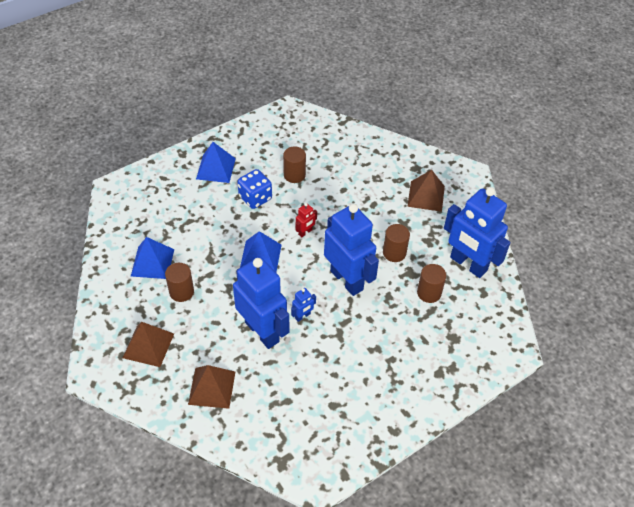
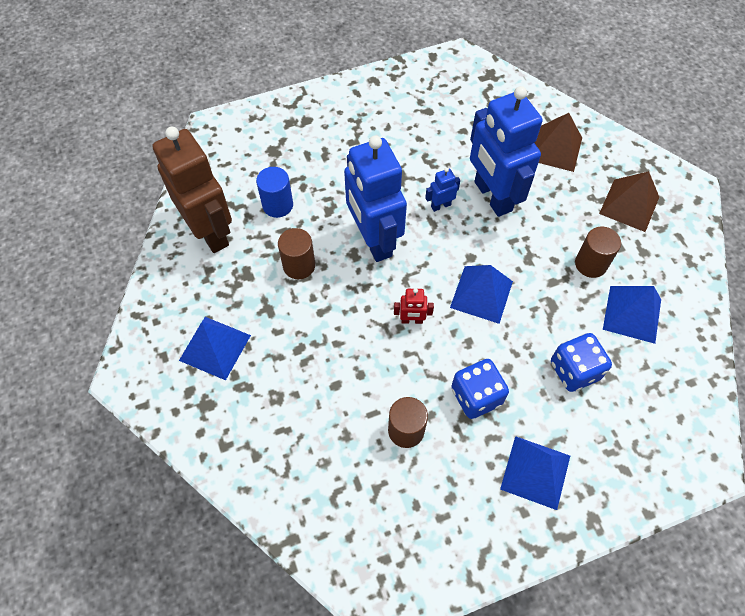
camera: 165 degrees left, 10 degrees up
(193, 222) = (574, 370): none -> blue dice
(305, 232) = (412, 320): red robot -> red robot turned 150 degrees counterclockwise
(426, 196) = (215, 347): brown pyramid -> blue pyramid
(429, 293) = (277, 205): brown cylinder -> blue cylinder
(468, 264) = (210, 232): blue robot -> brown robot

